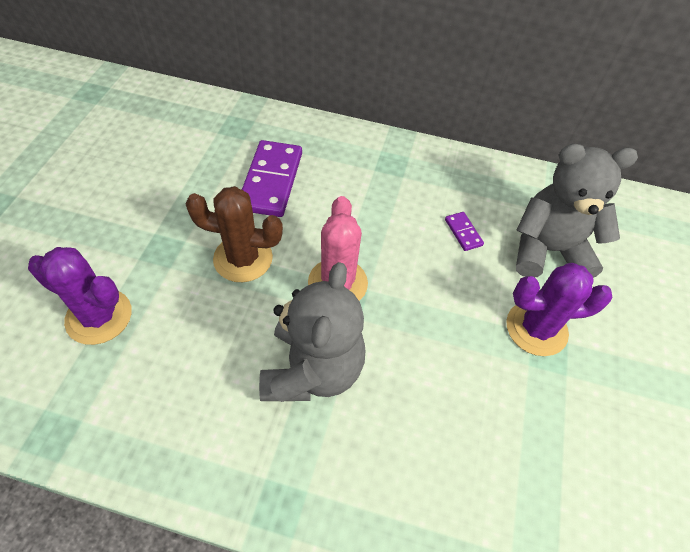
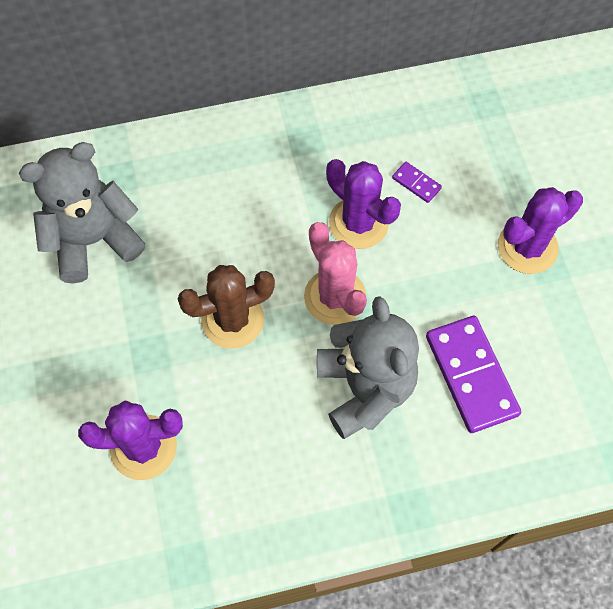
camera: 25 degrees left, 10 degrees up
(271, 181) = (200, 223): purple domino -> purple domino (471, 375)
(395, 238) = (358, 223): none -> purple cactus
(548, 250) = (500, 162): grey teddy bear -> grey teddy bear (94, 240)

